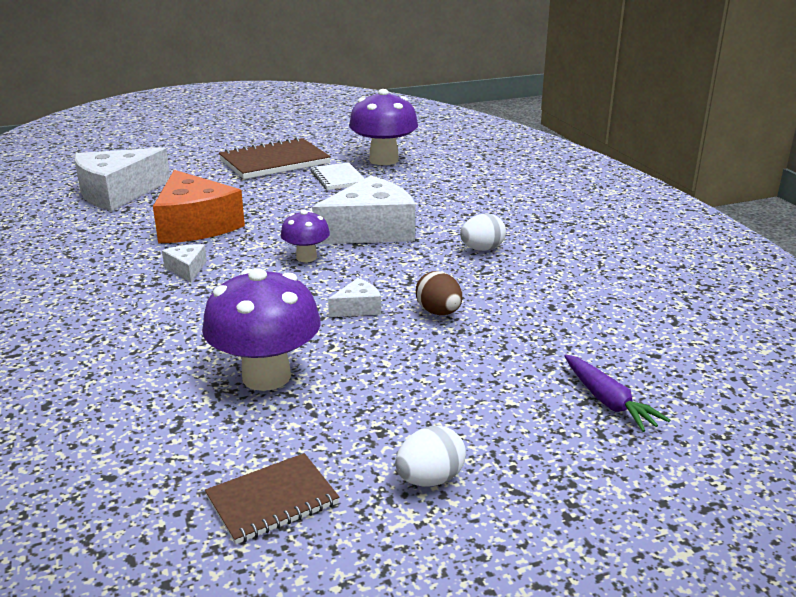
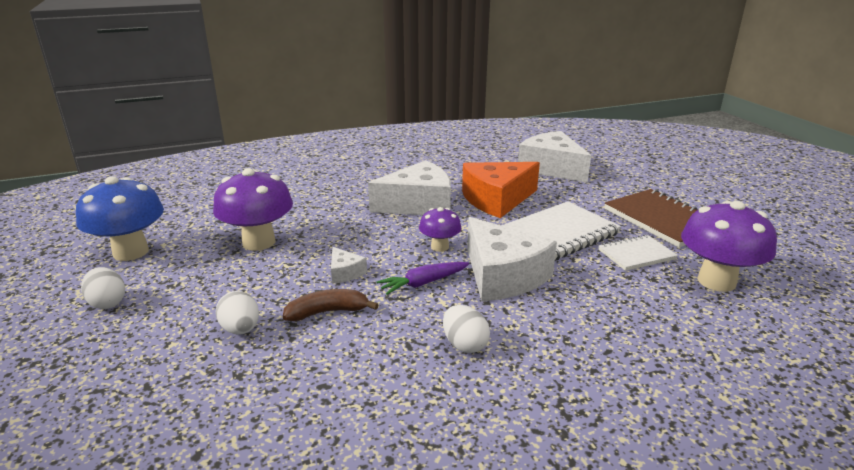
camera: 90 degrees right, 0 degrees up
(187, 269) = (418, 204): white cheese -> white cheese, size x2.28
(272, 501) = (131, 252): brown notebook -> blue mushroom
(291, 202) = (559, 234): none -> white notebook
(439, 312) = (327, 312): brown egg -> brown banana
(477, 360) = (241, 329): none -> white egg
(608, 401) = (136, 402): purple carrot -> purple carrot (423, 283)

